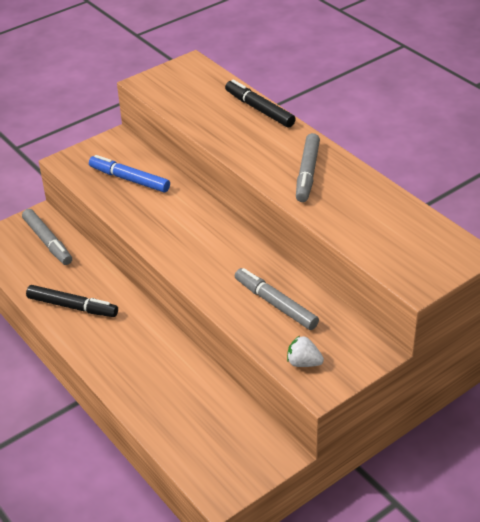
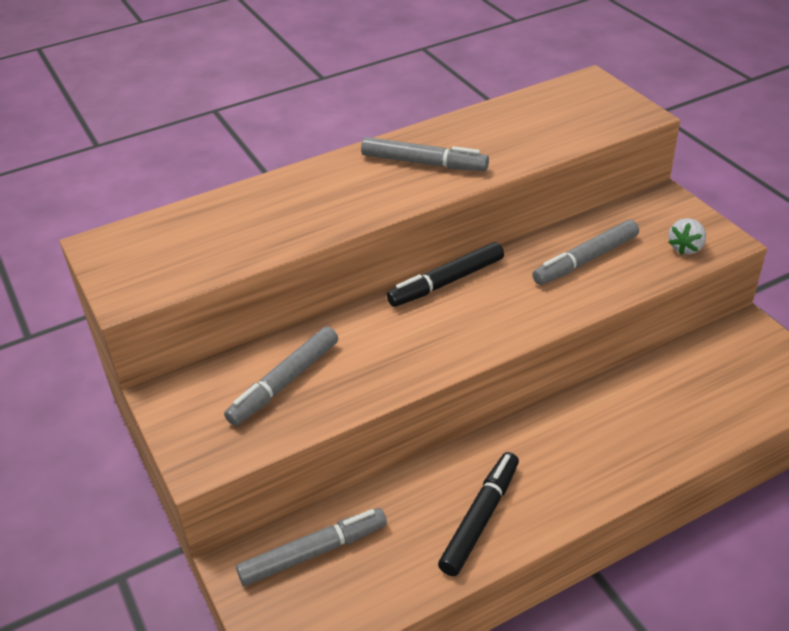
camera: 80 degrees left, 0 degrees up
(129, 179) = (284, 383): blue marker -> grey marker
(259, 109) = (263, 189): black marker -> black marker (446, 282)

